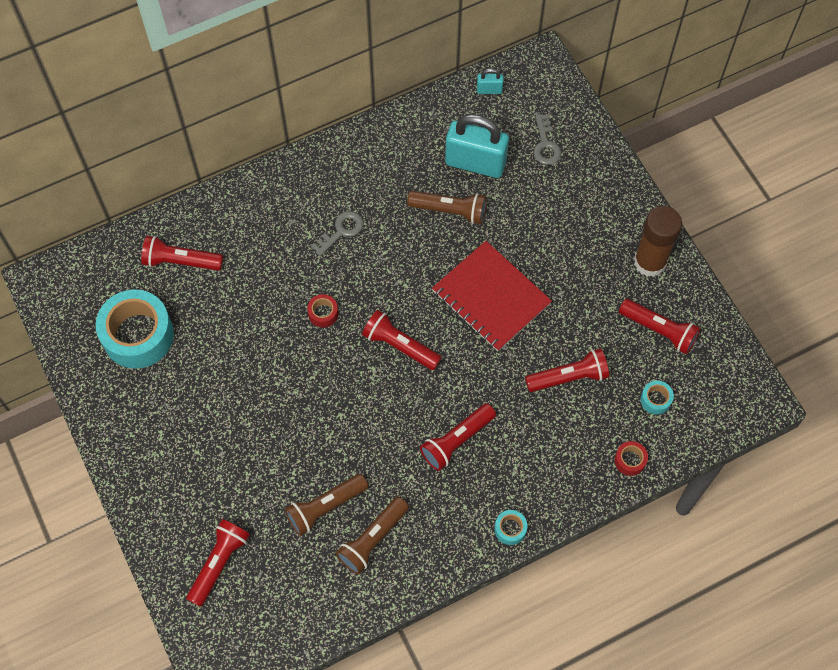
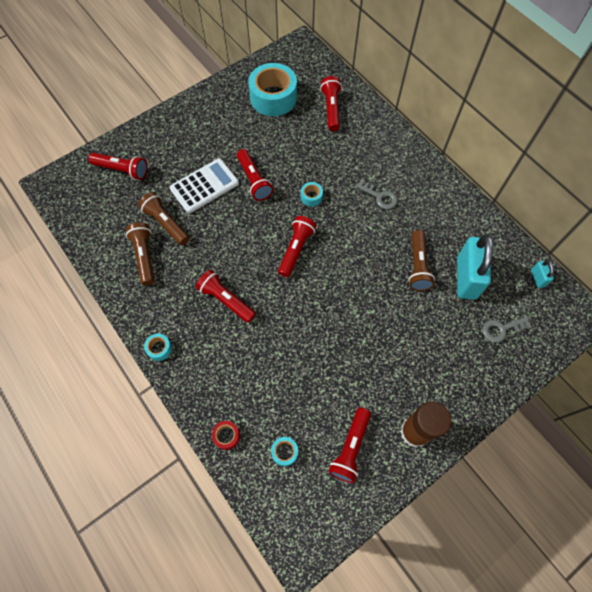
camera: 80 degrees right, 0 degrees up
(274, 449) = (204, 186): none -> white calculator
(323, 313) = (311, 197): red tape -> turquoise tape
(372, 539) = (144, 256): brown flashlight -> brown flashlight turned 45 degrees clockwise
(491, 297) = (350, 307): red notebook -> none
(569, 377) = (292, 376): red flashlight -> red flashlight (254, 180)

